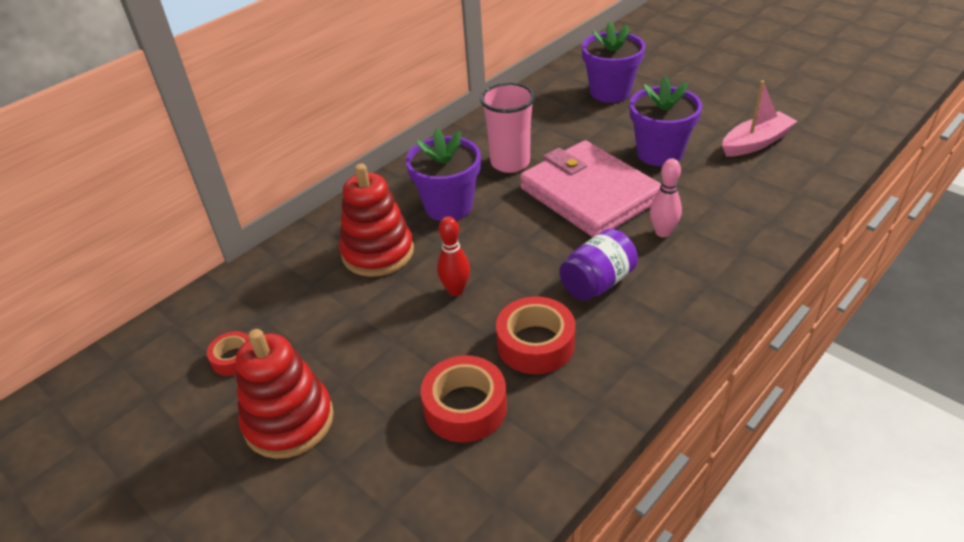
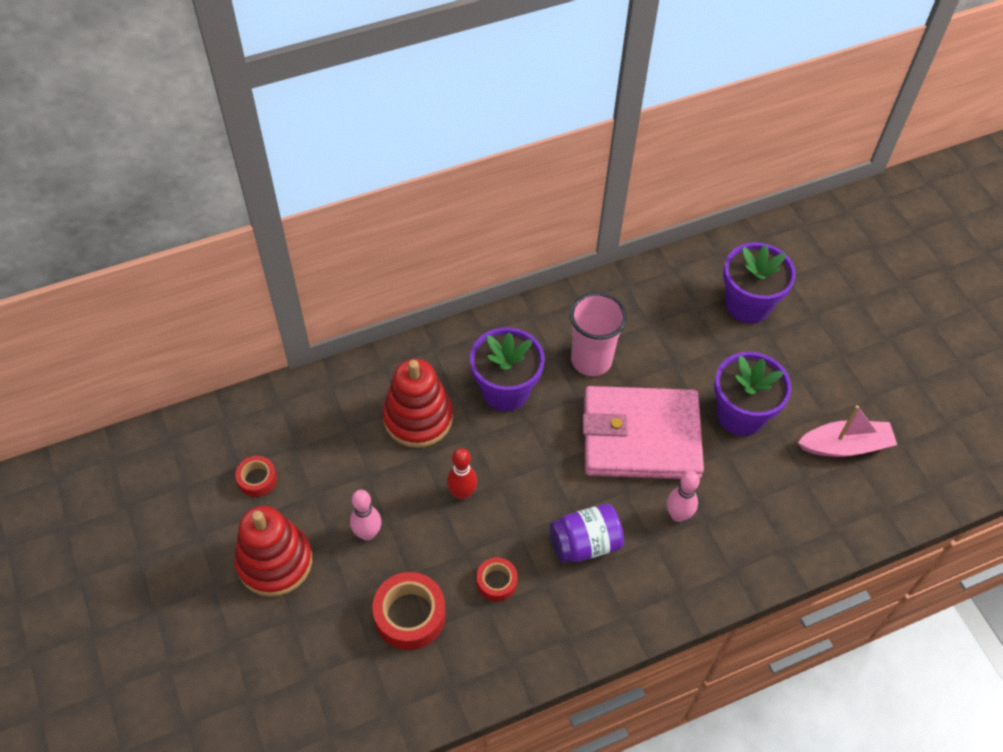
camera: 20 degrees right, 15 degrees up
(379, 357) = (367, 533): none -> pink bowling pin
(535, 344) = (496, 582): red tape -> red tape, size x0.58
(589, 194) = (641, 437): pink wallet -> pink wallet turned 75 degrees counterclockwise

